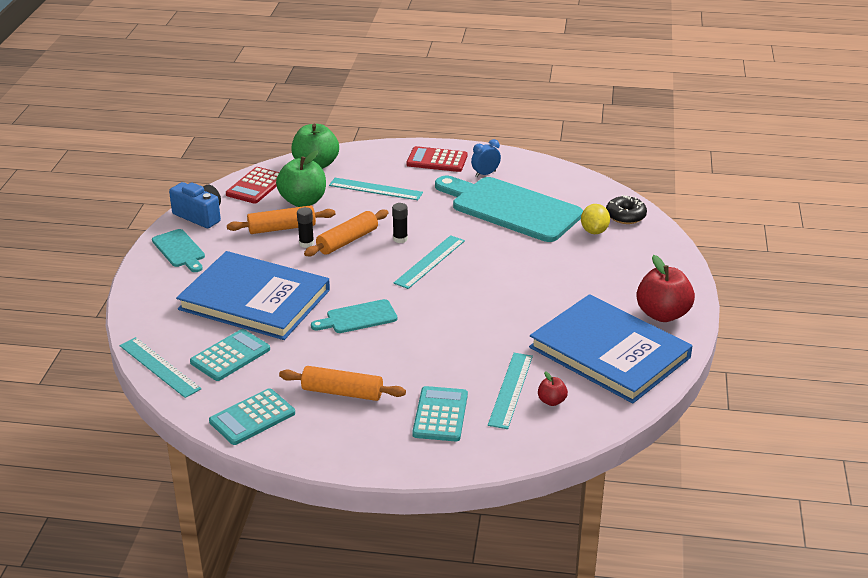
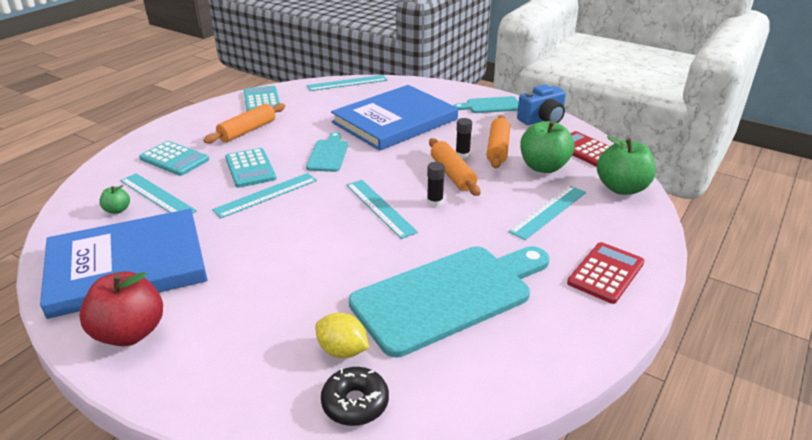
camera: 115 degrees right, 0 degrees up
(230, 356) = (334, 103): turquoise calculator -> turquoise calculator (250, 168)
(457, 326) = (266, 195): none -> turquoise ruler
(485, 174) = (550, 303): blue clock -> none
(551, 401) = (117, 210): red apple -> green apple

